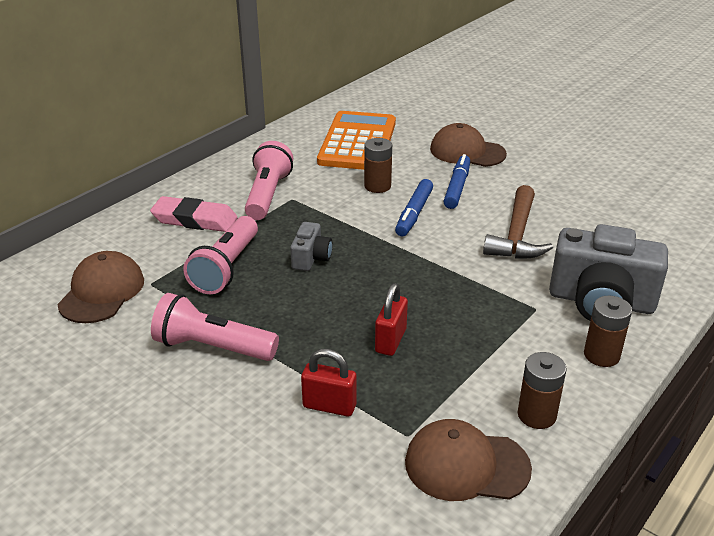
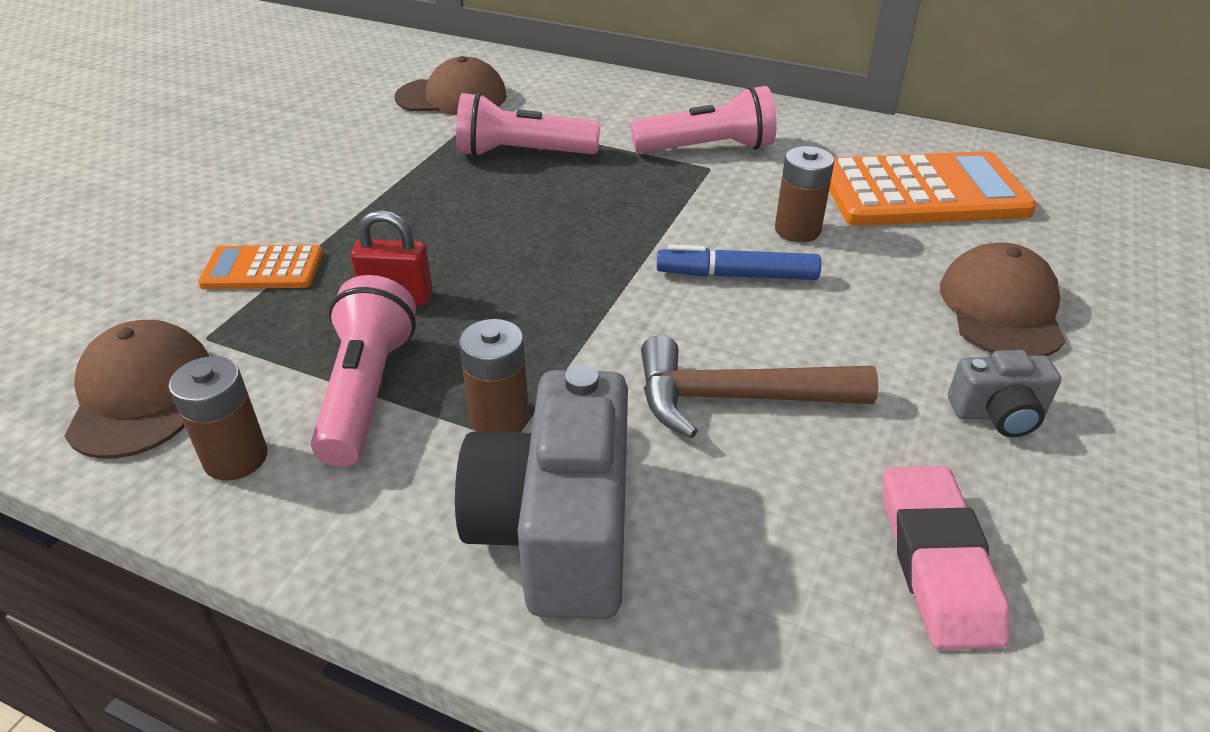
camera: 75 degrees right, 5 degrees up
(195, 220) = (617, 115): pink eraser -> pink eraser (937, 562)
(213, 347) = (366, 175): pink flashlight -> pink flashlight (367, 391)
(311, 258) = (569, 206): grey camera -> grey camera (998, 414)
(329, 406) = (263, 269): red padlock -> orange calculator
(457, 187) = (856, 311): blue marker -> none
(601, 355) = (391, 535): brown battery -> brown battery (499, 418)

